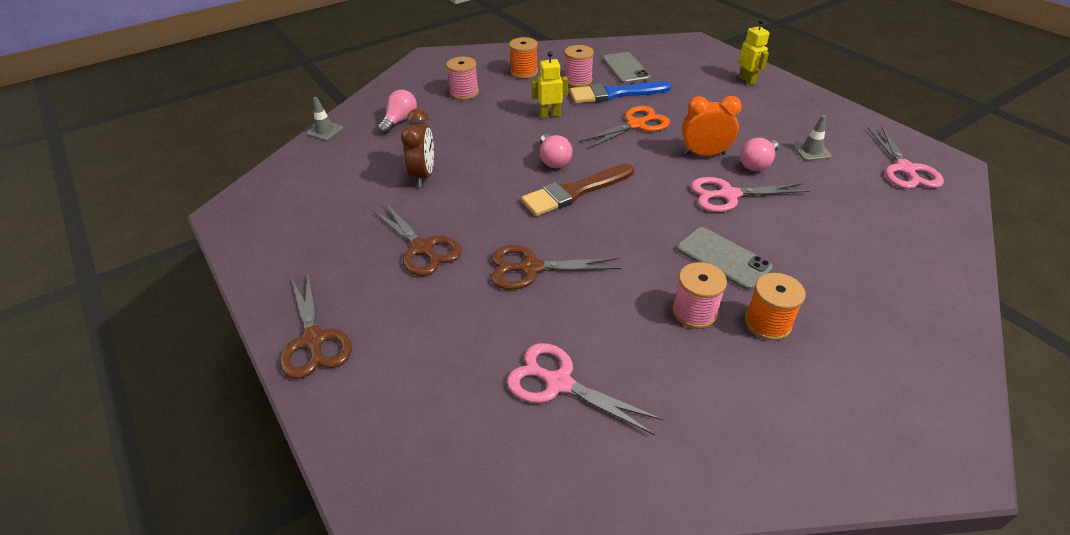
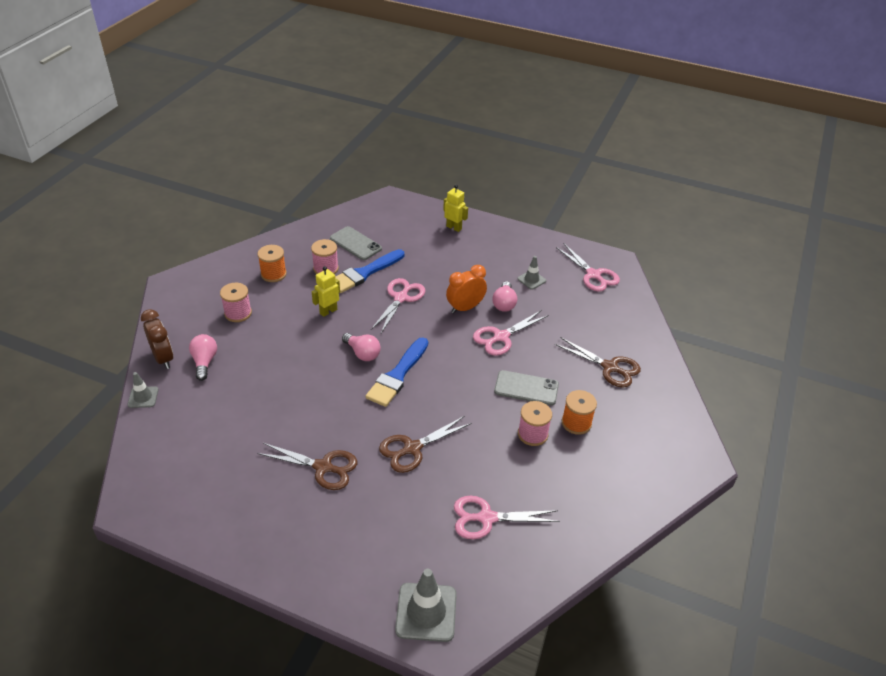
camera: 35 degrees left, 0 degrees up
(313, 340) = (305, 570): brown scissors -> brown scissors (610, 367)
(395, 457) = (426, 612): none -> grey traffic cone
(423, 175) = (271, 406): brown clock -> brown clock (163, 358)
(574, 192) = (397, 375): brown brush -> blue brush
(636, 125) = (401, 298): orange scissors -> pink scissors

